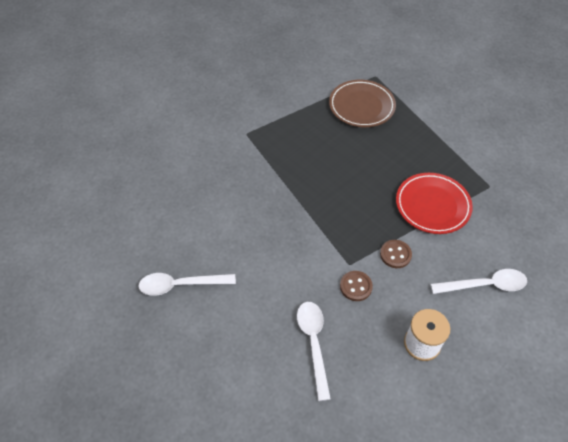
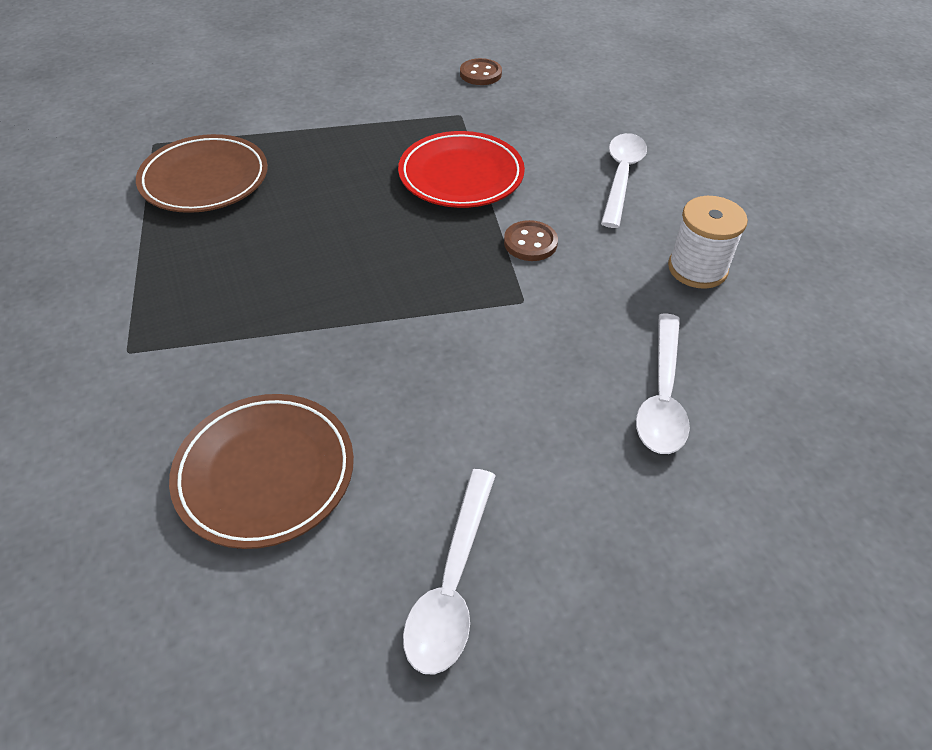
camera: 70 degrees left, 5 degrees down
(207, 204) = (265, 473): none -> brown plate
(313, 343) = (662, 396): white spoon -> white spoon turned 90 degrees counterclockwise
(356, 286) = (570, 307): brown button -> brown button (480, 74)

